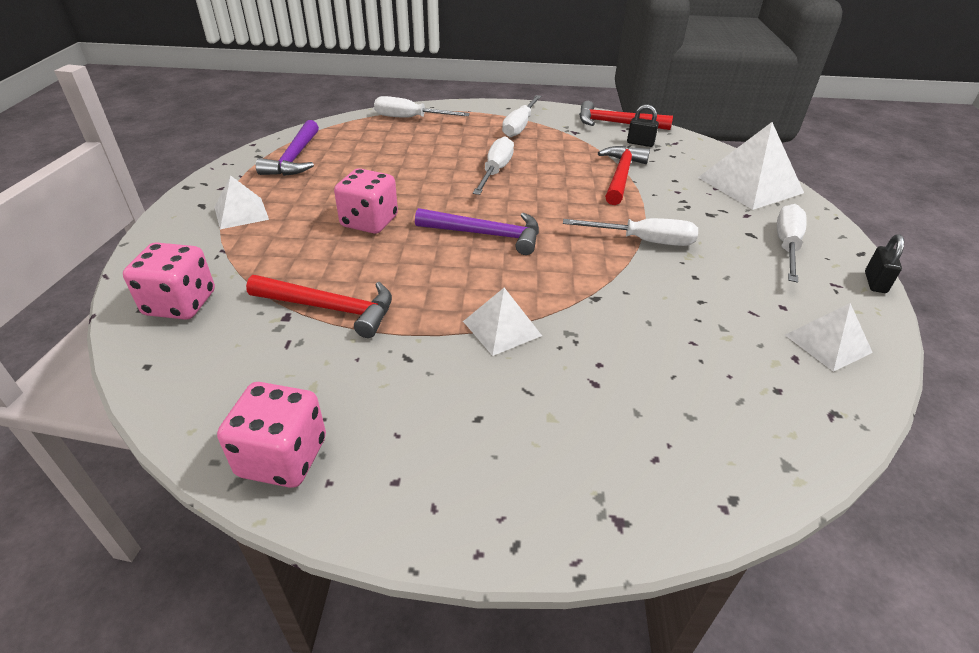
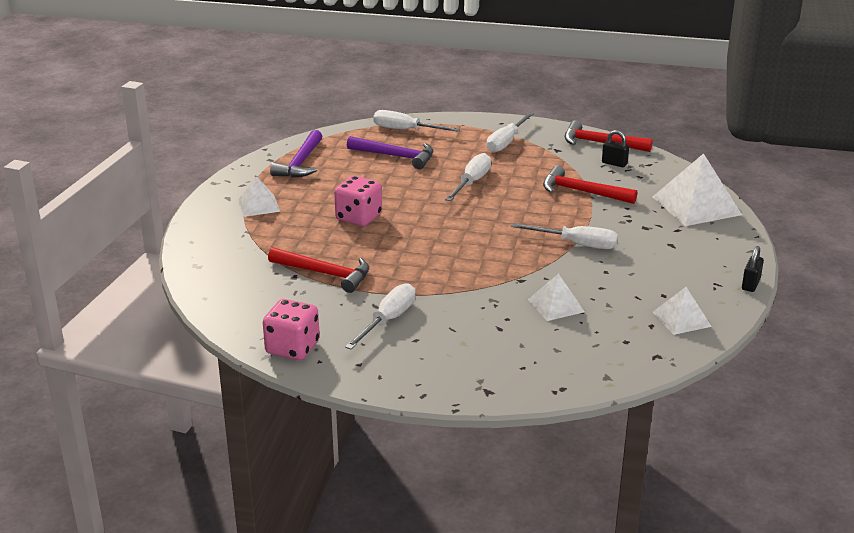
camera: 10 degrees right, 10 degrees down
(180, 303) = (221, 264): pink dice -> none
(486, 234) = (450, 232): purple hammer -> purple hammer (396, 156)
(502, 328) = (445, 293): white pyramid -> white pyramid (556, 305)
(620, 176) = (582, 192): red hammer -> red hammer turned 90 degrees counterclockwise
(786, 246) = (696, 255): white screwdriver -> white screwdriver (388, 320)

